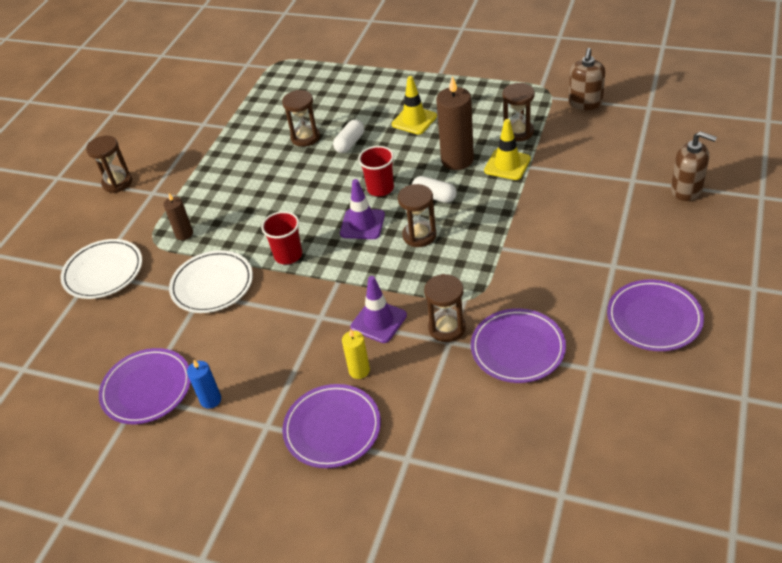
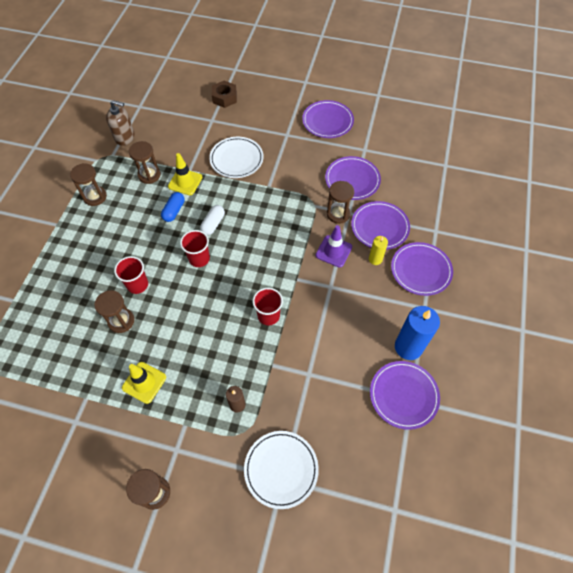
camera: 100 degrees left, 15 degrees up
(211, 400) = (408, 347): blue candle -> blue candle, size x1.87
(212, 284) = (298, 368): white plate -> white plate (236, 159)
(350, 143) = (137, 285): white capsule -> red cup
(362, 224) = (238, 268): purple traffic cone -> none
(414, 120) = (118, 240): yellow traffic cone -> yellow traffic cone (144, 382)
(419, 235) = (253, 231): brown hourglass -> brown hourglass (95, 197)
(419, 380) = (379, 227): none -> purple plate
(457, 160) = (174, 211): brown candle -> blue capsule
(686, 190) = (224, 98): brown soap dispenser -> brown nut

